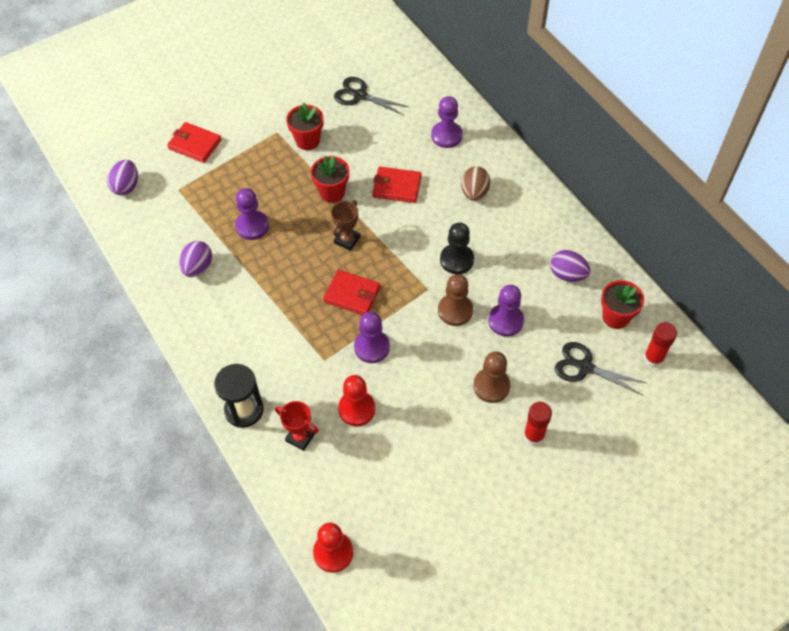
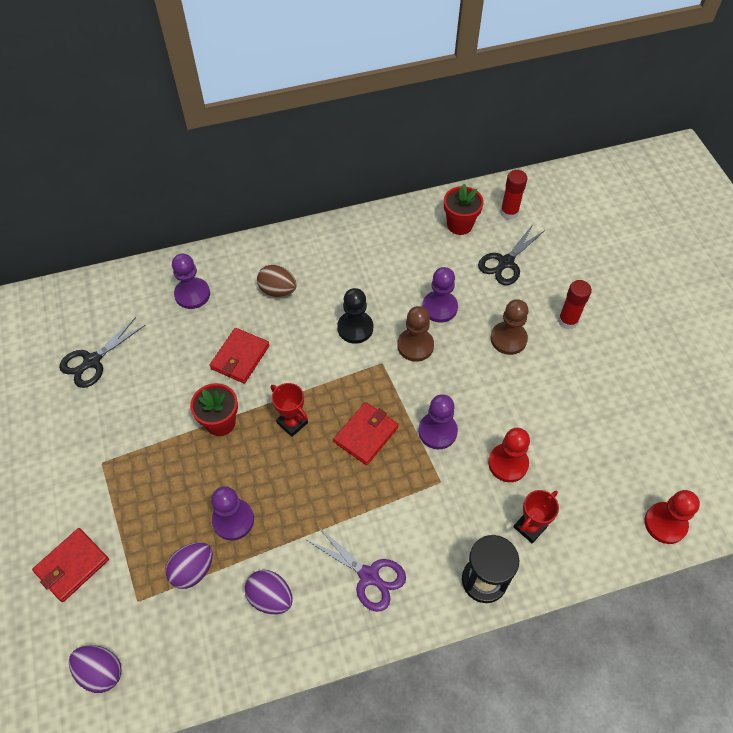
camera: 75 degrees left, 0 degrees up
(228, 327) = (369, 576): none -> purple scissors
(307, 141) = (132, 431): red flower pot -> none
(347, 240) = (292, 423): brown trophy -> red trophy
(567, 274) = (403, 245): purple egg -> purple egg (193, 570)

